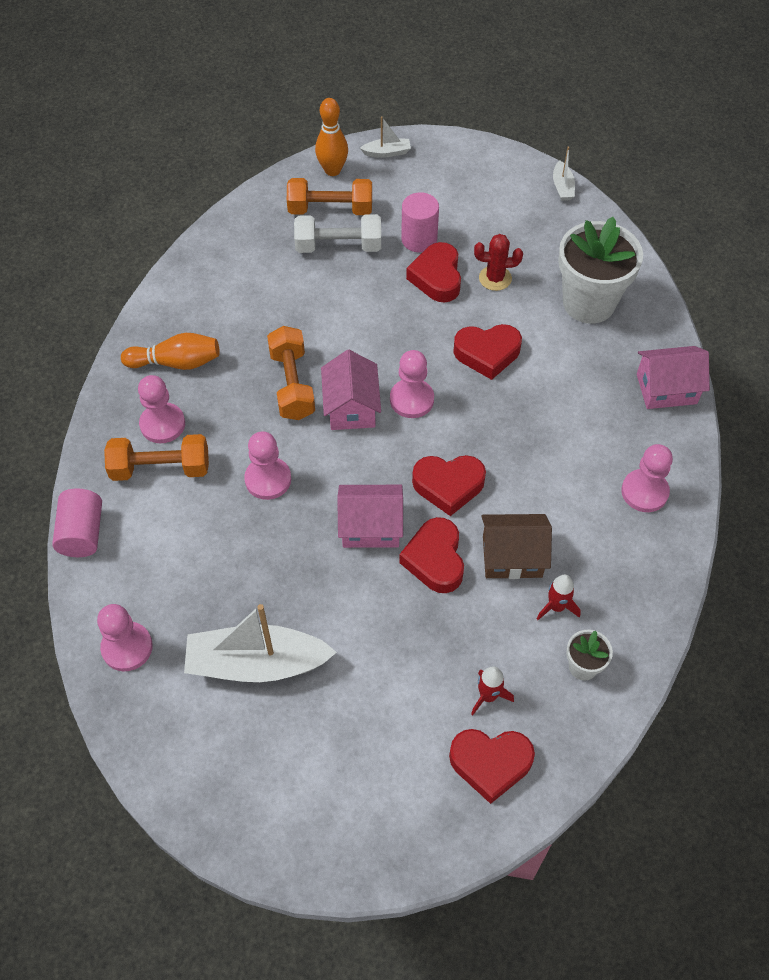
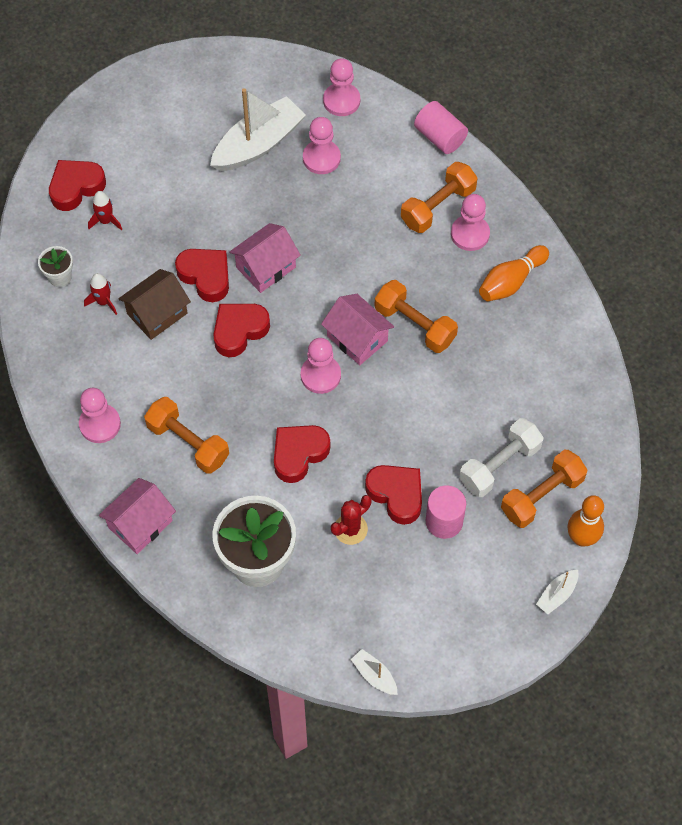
camera: 140 degrees right, 5 degrees up
(268, 479) = (362, 249): pink pawn -> pink pawn (321, 158)
(575, 423) = (188, 443): none -> orange dumbbell

